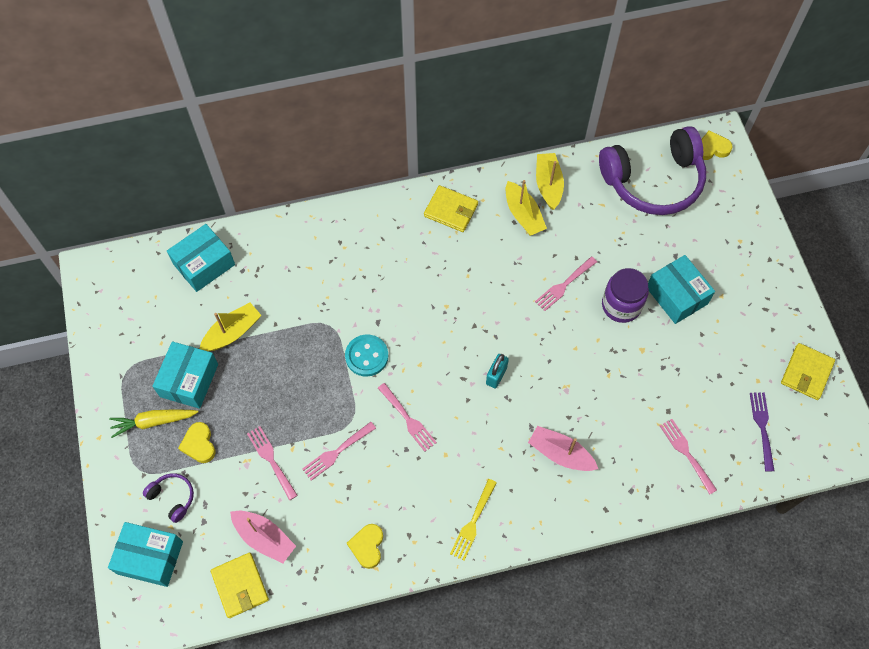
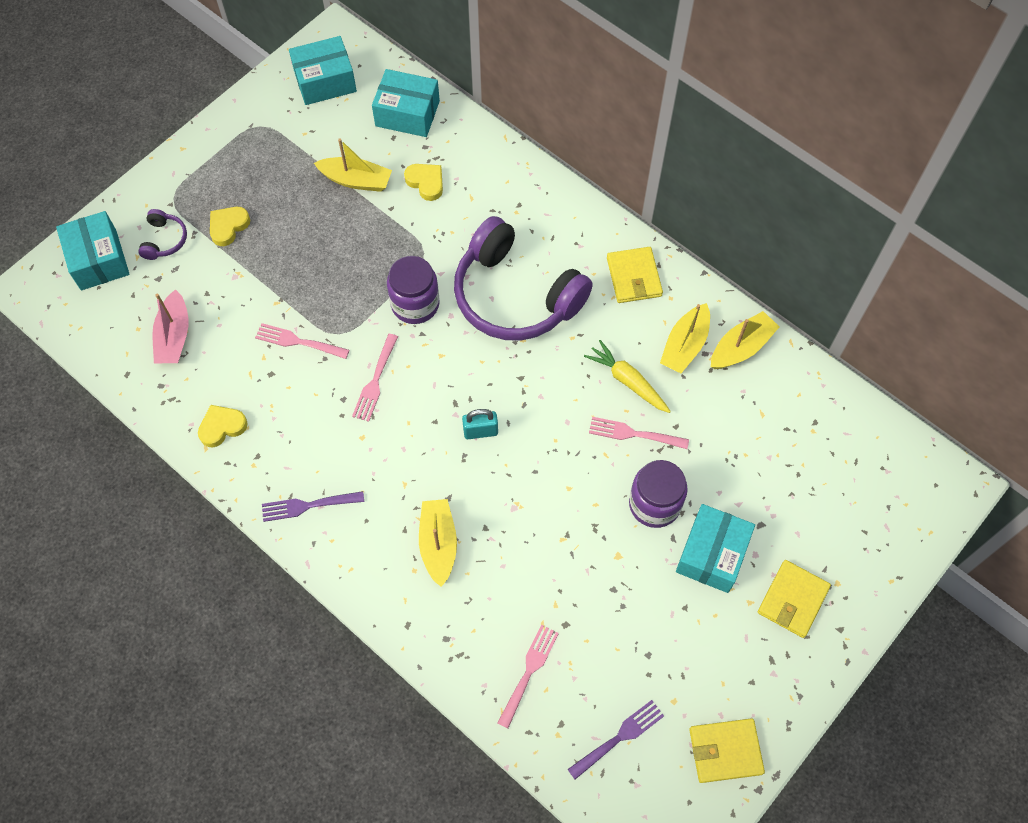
camera: 55 degrees right, 0 degrees up
(153, 422) = (225, 178): yellow carrot -> yellow carrot (627, 381)
(189, 380) = (284, 178): turquoise box -> turquoise box (325, 81)
(240, 586) = (117, 346): yellow wallet -> yellow wallet (793, 600)
(271, 460) = (253, 293): pink fork -> none
(366, 356) = (415, 304): turquoise button -> purple jar
(473, 522) = (308, 505): yellow fork -> purple fork
(560, 454) = (438, 544): pink boat -> yellow boat
(653, 181) = (836, 448): purple headphones -> purple headphones (515, 296)
(712, 148) = (933, 485): yellow heart -> yellow heart (426, 182)

